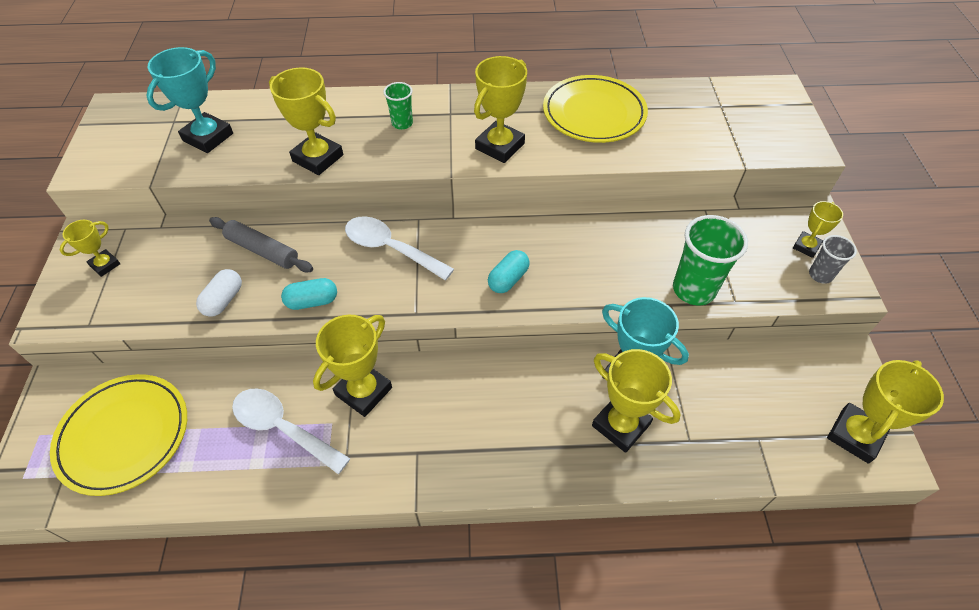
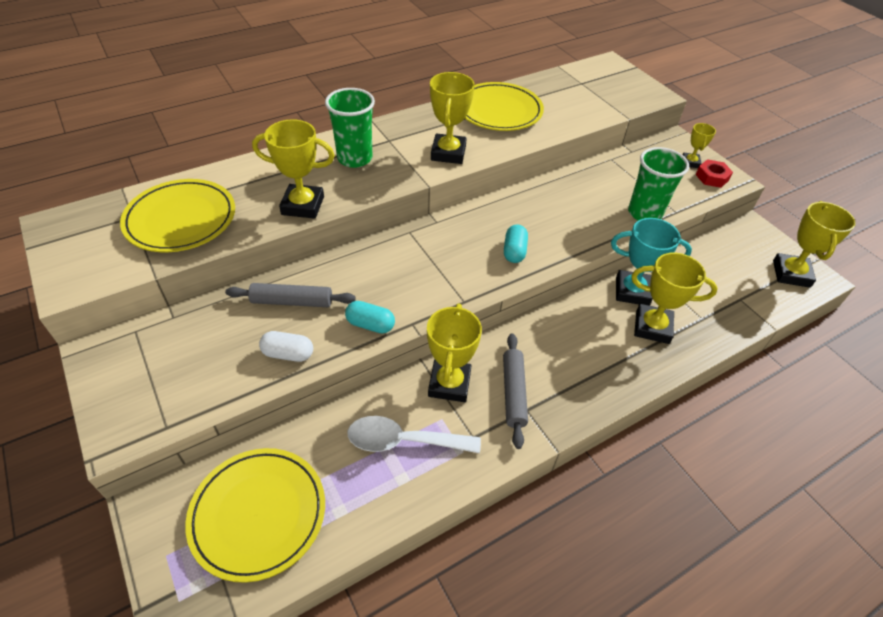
camera: 30 degrees left, 5 degrees down
(105, 265) = (140, 369): yellow trophy -> none
(208, 137) = (181, 219): turquoise trophy -> yellow plate
(223, 300) = (288, 354): white capsule -> white capsule turned 75 degrees counterclockwise
(312, 301) = (370, 325): turquoise capsule -> turquoise capsule turned 60 degrees clockwise
(390, 248) = (404, 261): white spoon -> none
(402, 123) = (355, 158): green cup -> green cup, size x1.79
(417, 429) = (513, 393): none -> grey rolling pin
(820, 275) = (712, 177): grey cup -> red nut

